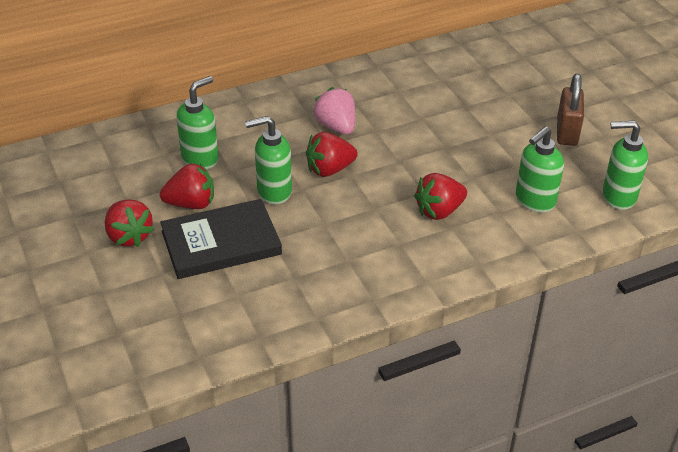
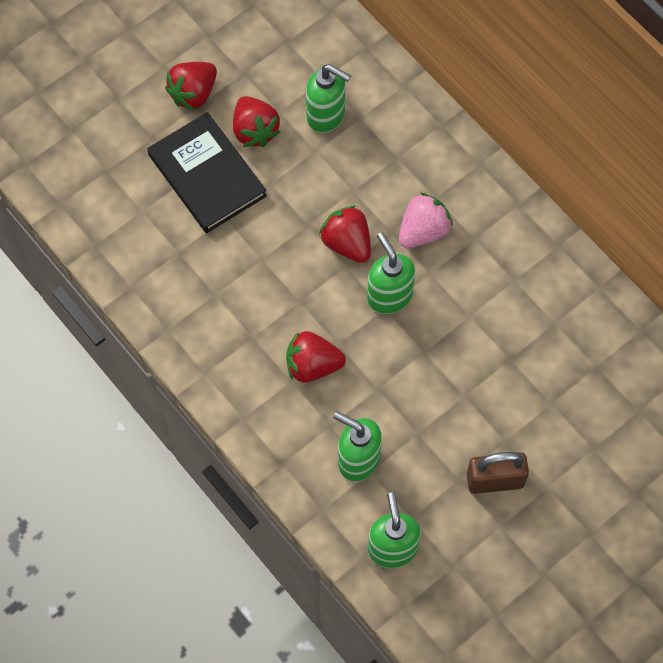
camera: 75 degrees right, 25 degrees up
(273, 192) = (295, 199): green soap dispenser -> green soap dispenser (389, 296)
(439, 211) = (312, 365): red strawberry -> red strawberry turned 45 degrees counterclockwise

